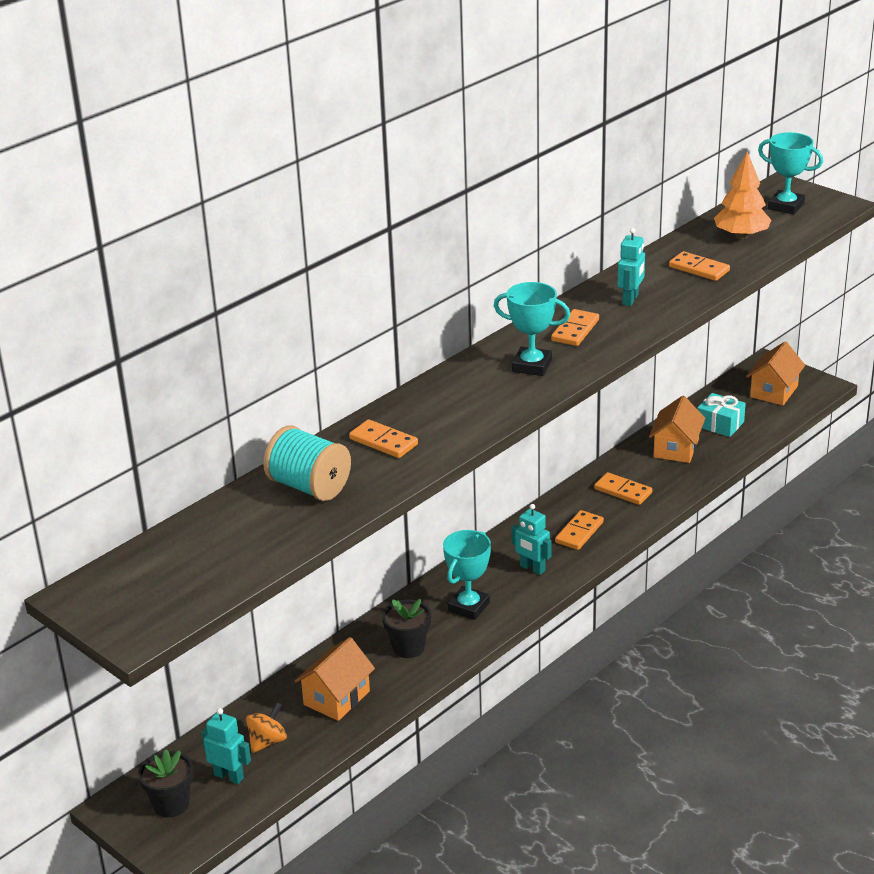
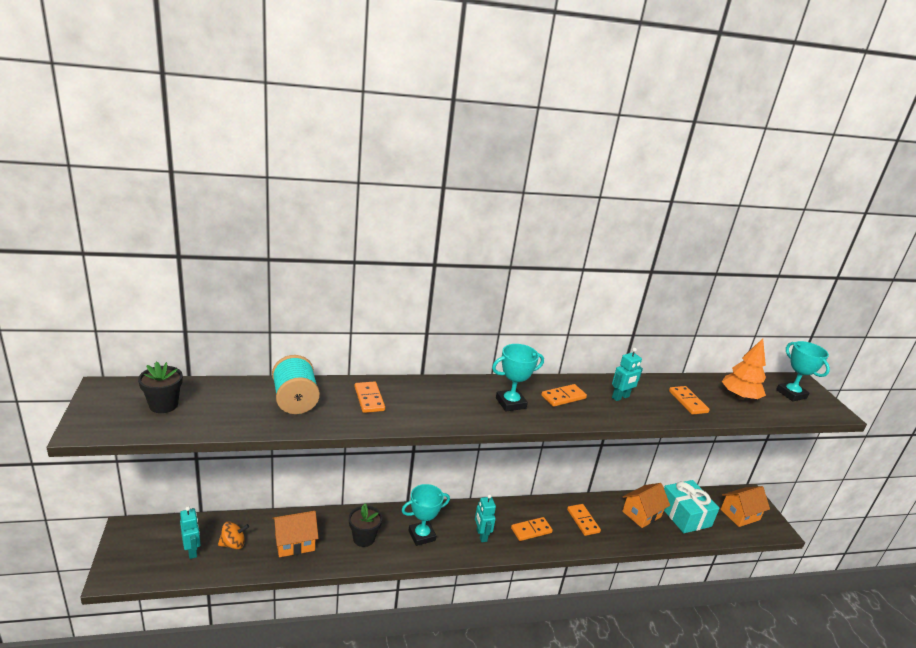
camera: 30 degrees right, 5 degrees down
(171, 804) = (149, 547): black flower pot -> black flower pot (163, 405)
(532, 366) = (510, 403): turquoise trophy -> turquoise trophy turned 75 degrees counterclockwise
(720, 424) = (684, 515): turquoise gift -> turquoise gift, size x1.55

